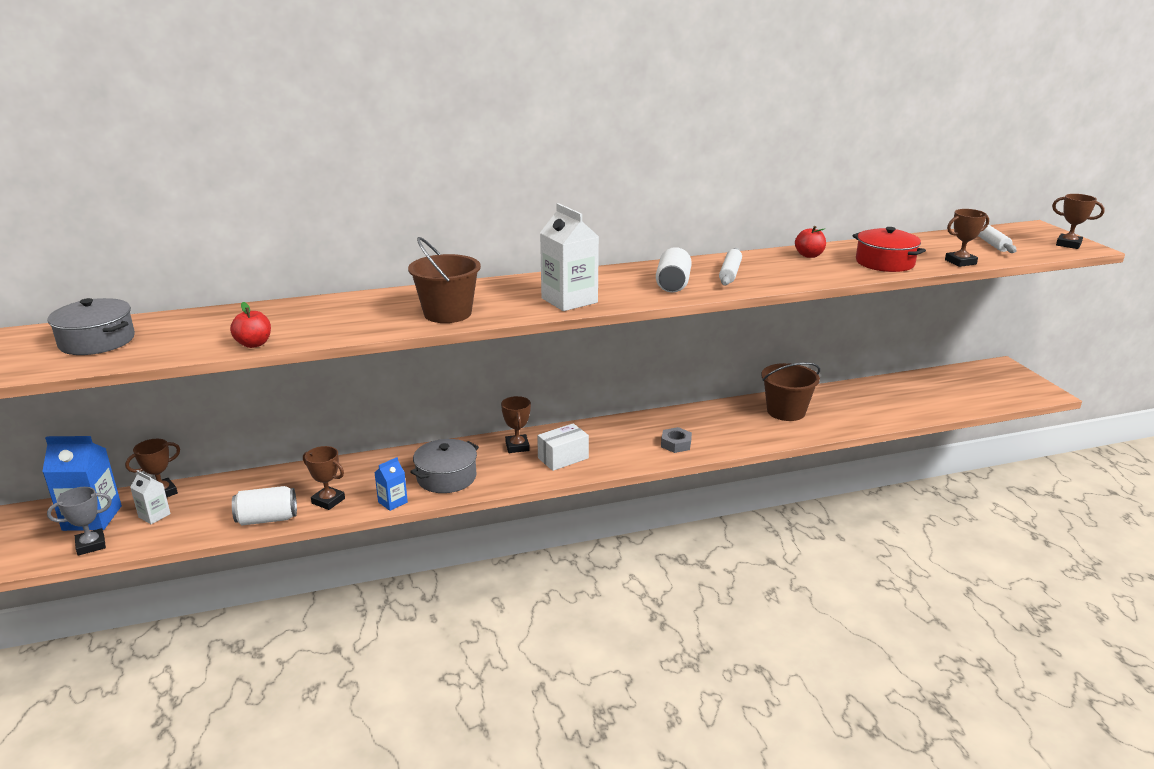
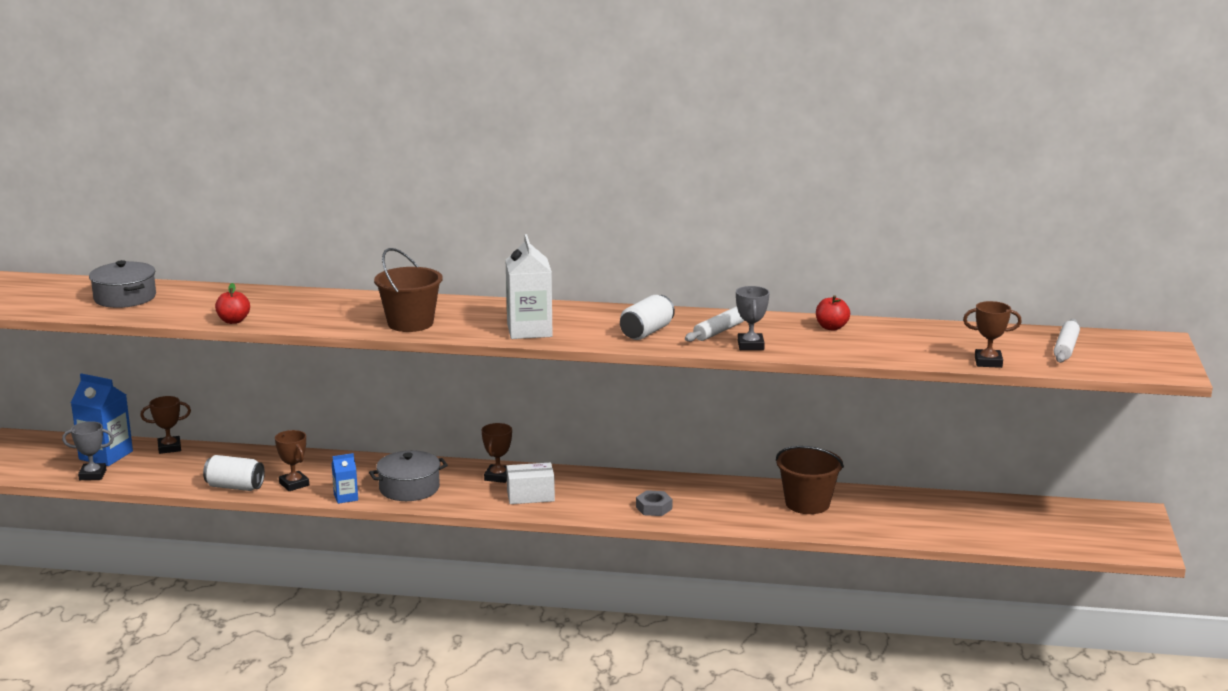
camera: 25 degrees right, 5 degrees down
(154, 515) = (152, 464): white carton -> none
(772, 280) = (750, 345): none -> grey trophy
(884, 263) = (901, 348): red pot -> none
(1068, 244) = (1159, 365): brown trophy -> none

